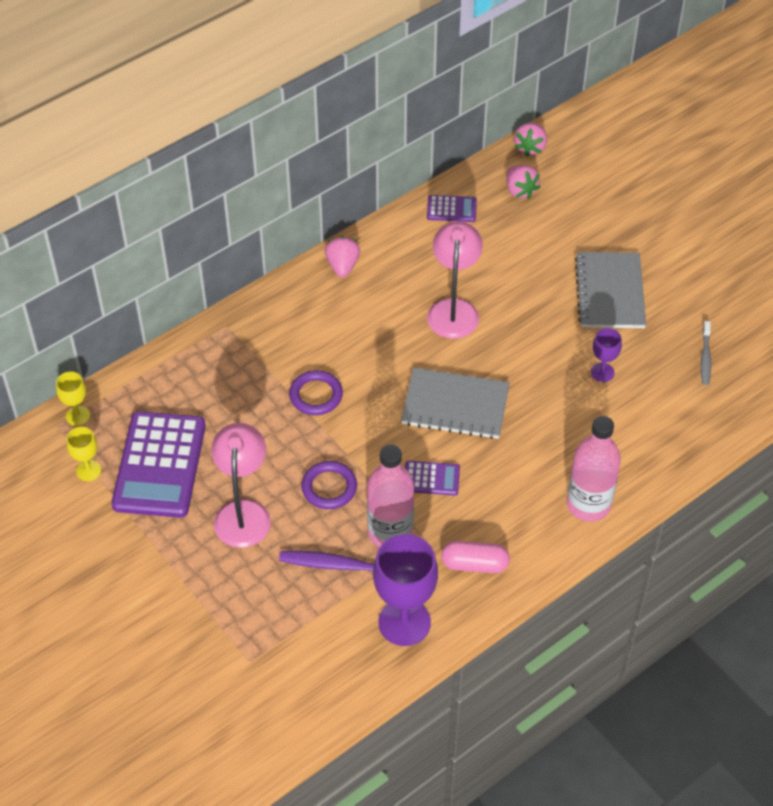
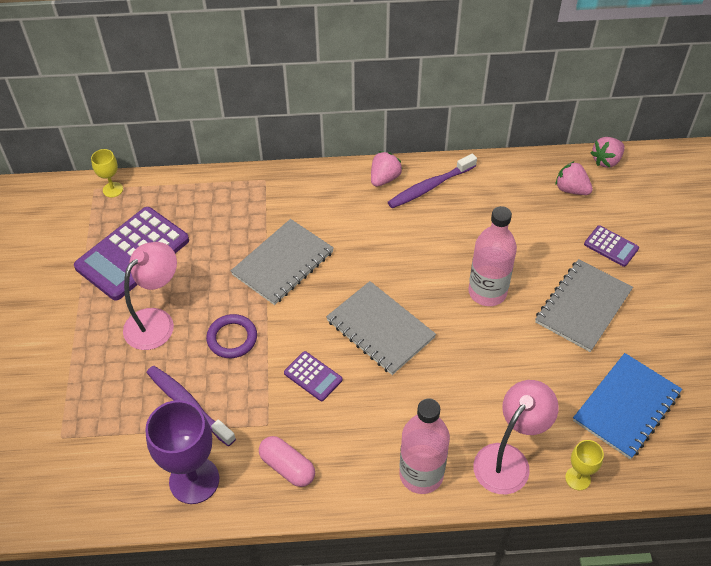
camera: 35 degrees right, 0 degrees up
(88, 470) = (85, 231): yellow goblet -> yellow goblet (578, 478)
(316, 395) = (283, 263): purple ring -> grey notebook
(390, 532) = (246, 400): pink bottle -> pink bottle (487, 292)
(391, 252) = (430, 187): none -> purple toothbrush
(451, 209) = (503, 177): purple calculator -> purple calculator (611, 246)
(453, 309) = (441, 254): pink lamp -> pink lamp (508, 459)
(520, 190) = (571, 189): pink strawberry -> pink strawberry turned 120 degrees clockwise
(602, 372) = (523, 369): purple goblet -> none
(705, 357) = (626, 407): grey toothbrush -> blue notebook

